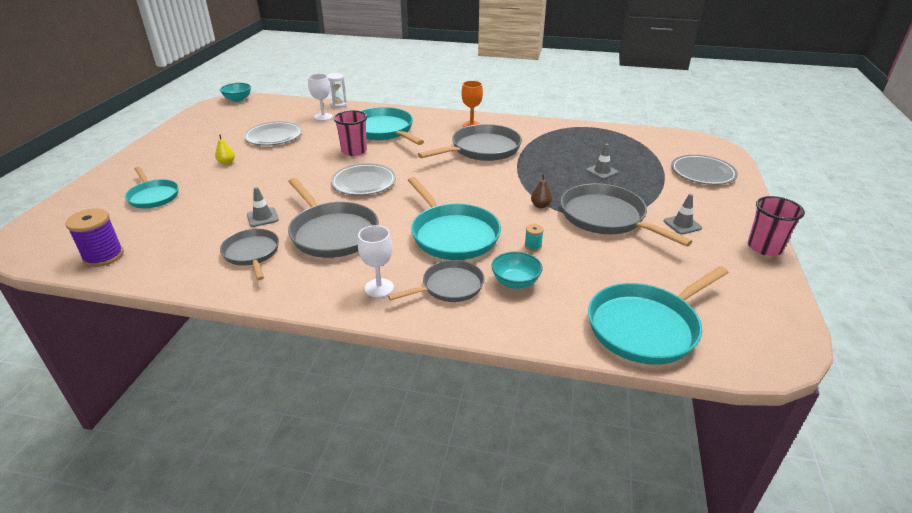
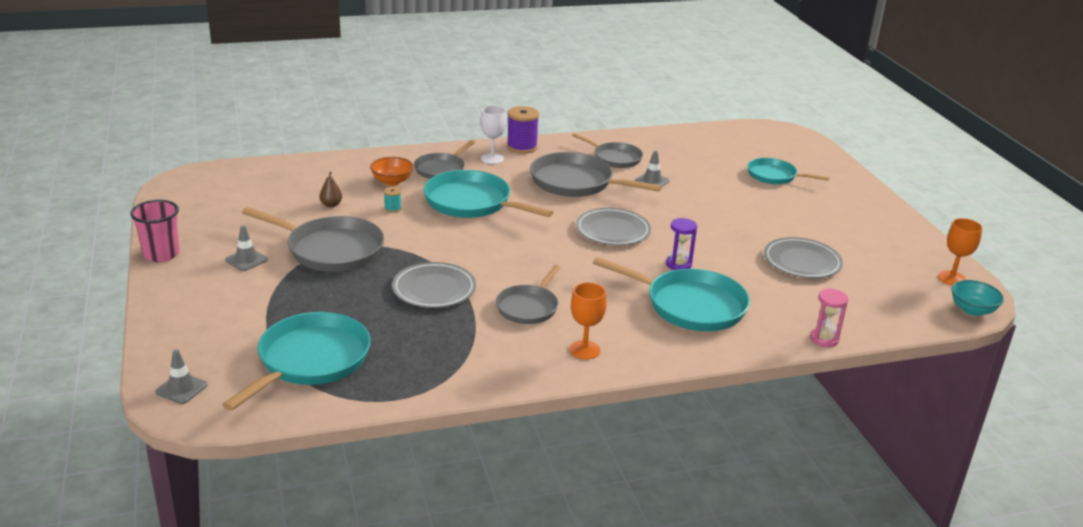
camera: 150 degrees right, 5 degrees down
(103, 256) = (713, 136): purple spool -> purple spool (522, 147)
(211, 112) = (952, 278): none -> orange goblet
(226, 163) = (782, 218): yellow pear -> none
(323, 117) = (803, 309): white goblet -> none
(338, 105) = (824, 339): white hourglass -> pink hourglass
(354, 151) = (678, 264): pink cup -> purple hourglass
(482, 149) = (528, 307): grey pan -> grey pan, size x0.62
(515, 282) = (392, 181): turquoise bowl -> orange bowl
(540, 206) = (406, 247): brown pear -> brown pear (331, 205)
(602, 171) = (351, 309): grey traffic cone -> grey traffic cone (181, 388)
(646, 327) = (280, 175): turquoise pan -> turquoise pan (310, 360)
(702, 173) = (211, 341): grey plate -> grey plate (434, 289)

